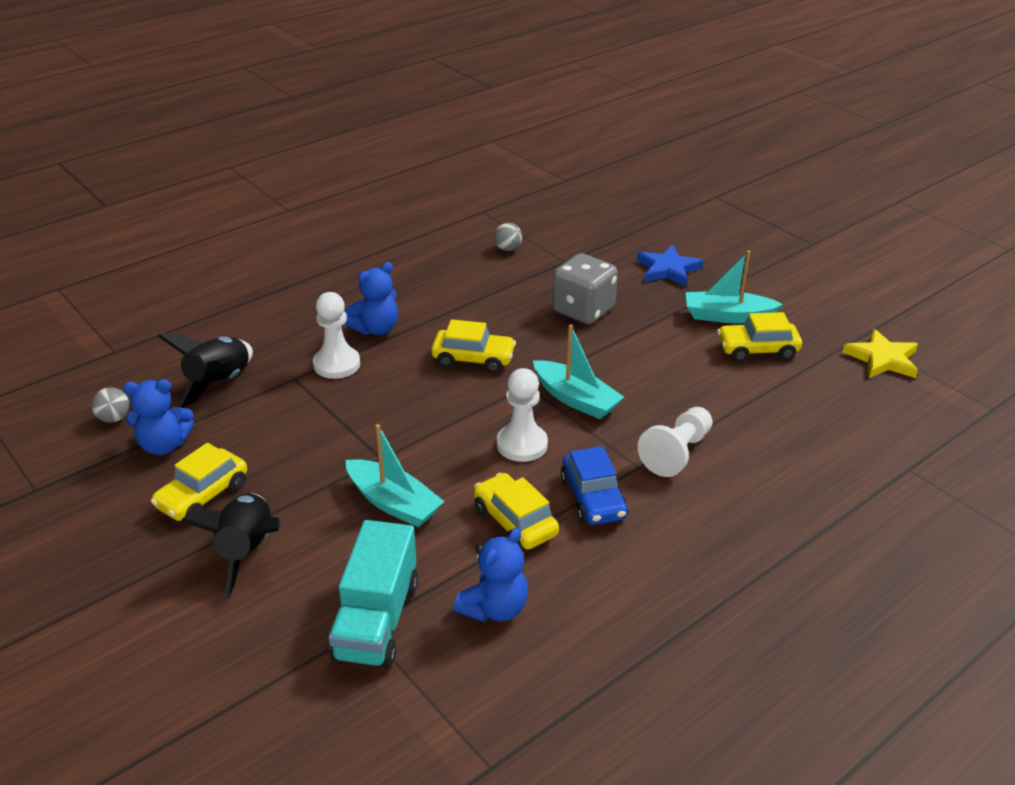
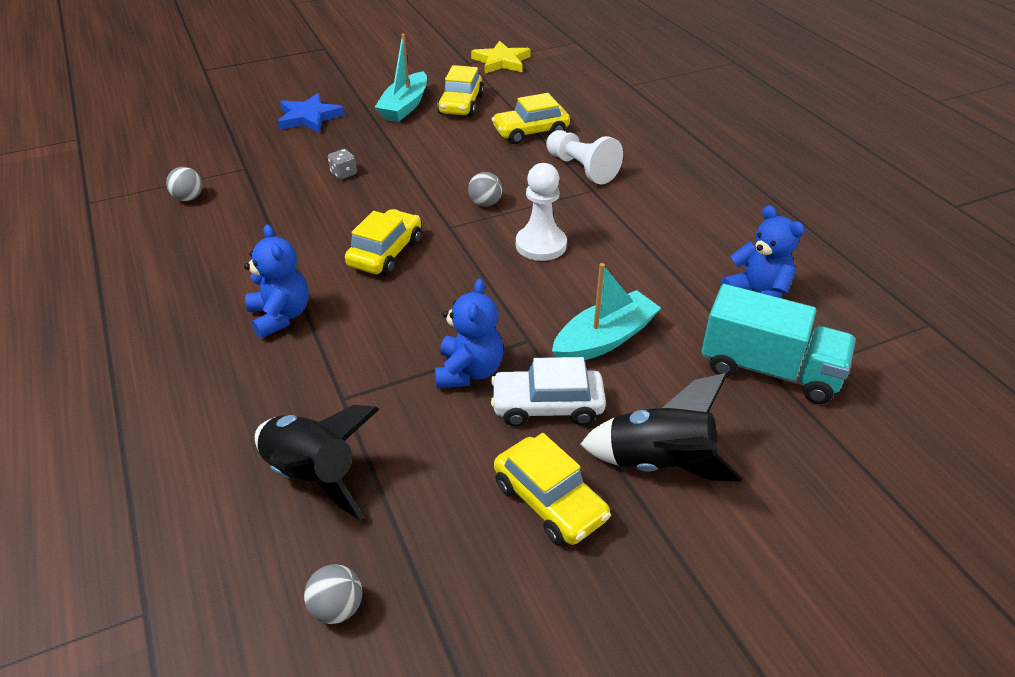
camera: 75 degrees left, 5 degrees up
(164, 445) = (429, 543): blue teddy bear -> blue teddy bear (469, 371)
(302, 480) = (547, 406): none -> white car
(336, 364) = (335, 357): white pawn -> none
(515, 522) = (649, 266): yellow car -> yellow car (530, 132)
(575, 399) = (485, 203): turquoise boat -> grey ball
(583, 310) = (343, 174): grey dice -> grey dice, size x0.41
(593, 498) = (628, 220): blue car -> none

